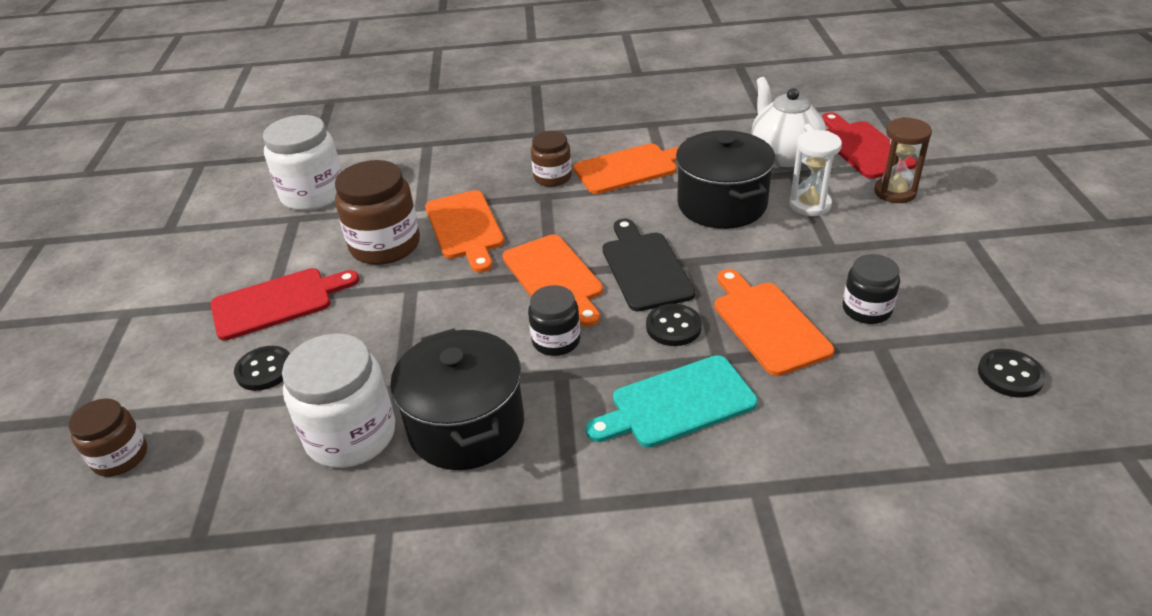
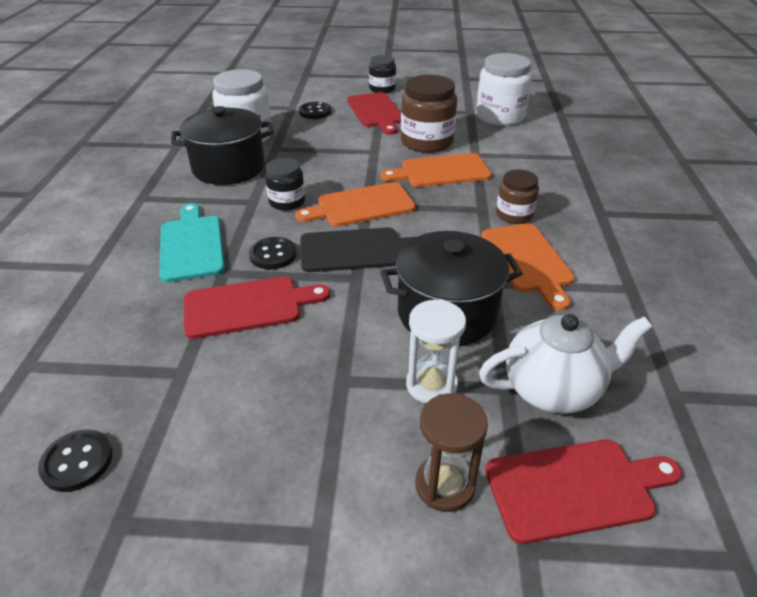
camera: 95 degrees right, 0 degrees up
(120, 457) = (272, 86): brown jar -> none
(767, 324) = (248, 306): orange cutting board -> red cutting board
(866, 309) = (231, 379): black jar -> black jar (382, 89)

